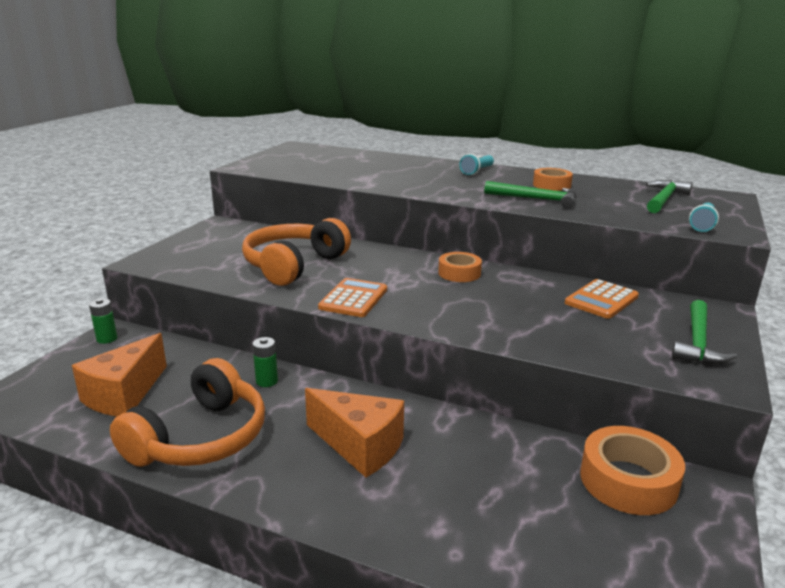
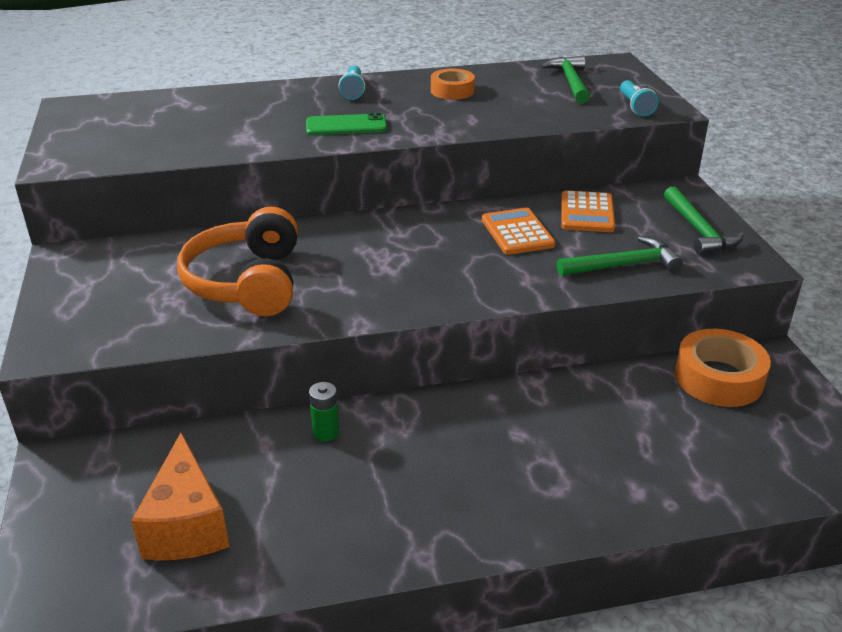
camera: 35 degrees left, 10 degrees up
(107, 339) = (59, 472): green battery -> none
(200, 438) = (339, 525): orange headphones -> none
(353, 299) = (370, 300): orange calculator -> orange calculator (517, 232)
(360, 446) = (496, 454): orange cheese -> none
(441, 186) = (346, 125): none -> green phone
(459, 273) = (432, 228): orange tape -> none
(536, 199) = (463, 116): green hammer -> green hammer (624, 265)

